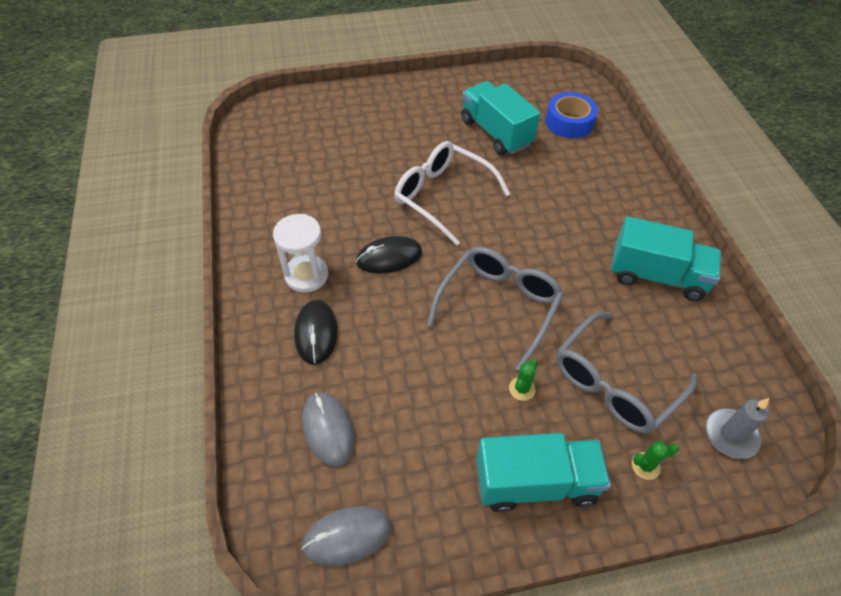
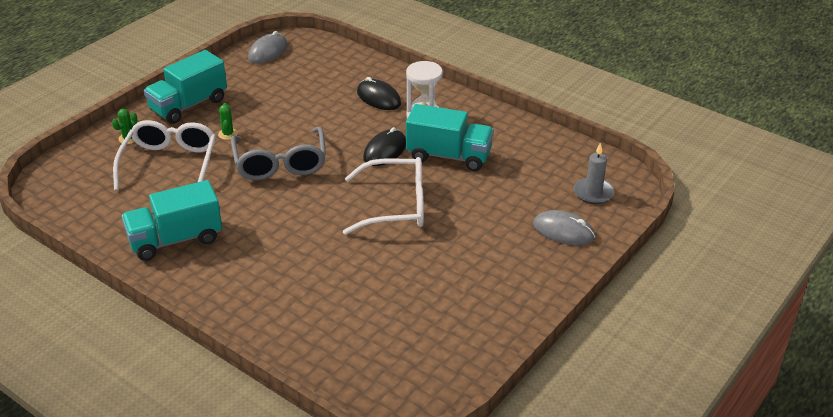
camera: 140 degrees right, 15 degrees down
(328, 429) = (320, 72): grey mouse -> grey mouse (563, 231)
(496, 132) = (413, 284): turquoise truck -> turquoise truck (449, 156)
(569, 122) = (355, 338): blue tape -> none
(615, 382) = (169, 164): grey glasses -> white glasses
(731, 435) = (79, 175): grey candle -> grey candle (593, 193)

